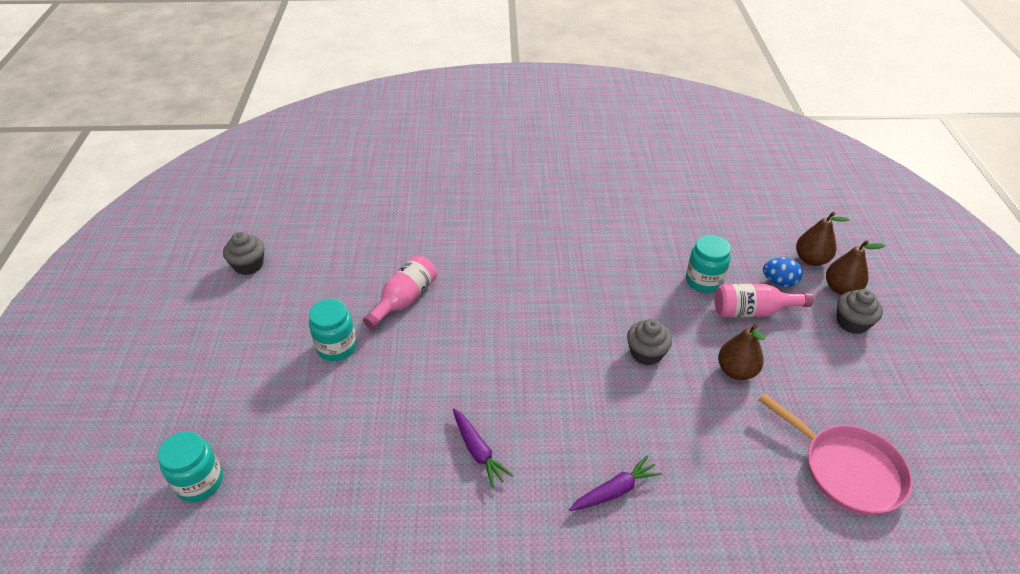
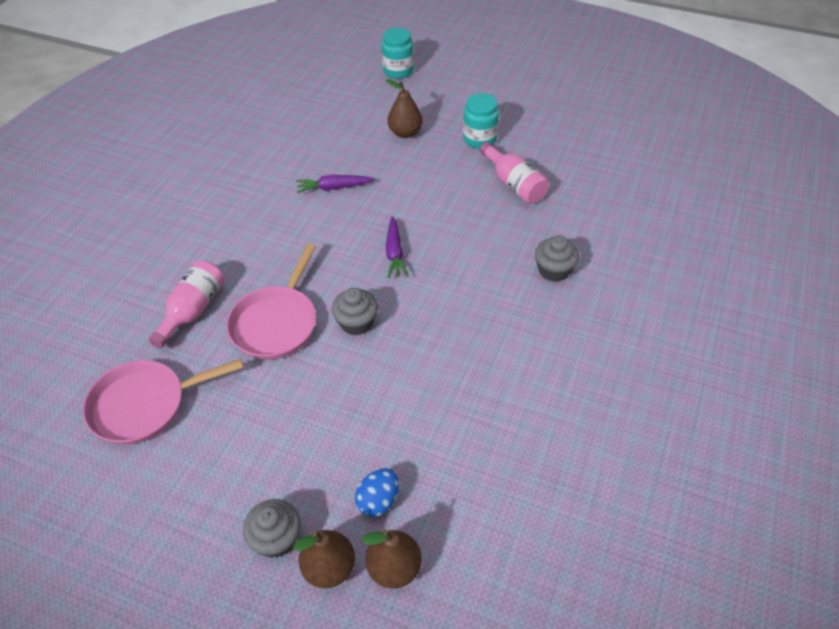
camera: 115 degrees right, 5 degrees up
(249, 265) = (602, 107): grey cupcake -> grey cupcake (554, 270)
(615, 491) = (248, 247): purple carrot -> purple carrot (395, 253)
(689, 412) = (276, 323): none -> pink pan
(703, 281) = (421, 421): turquoise jar -> none
(736, 371) = (292, 382): brown pear -> brown pear (405, 133)
(752, 311) = (352, 443): pink bottle -> pink bottle (193, 310)

